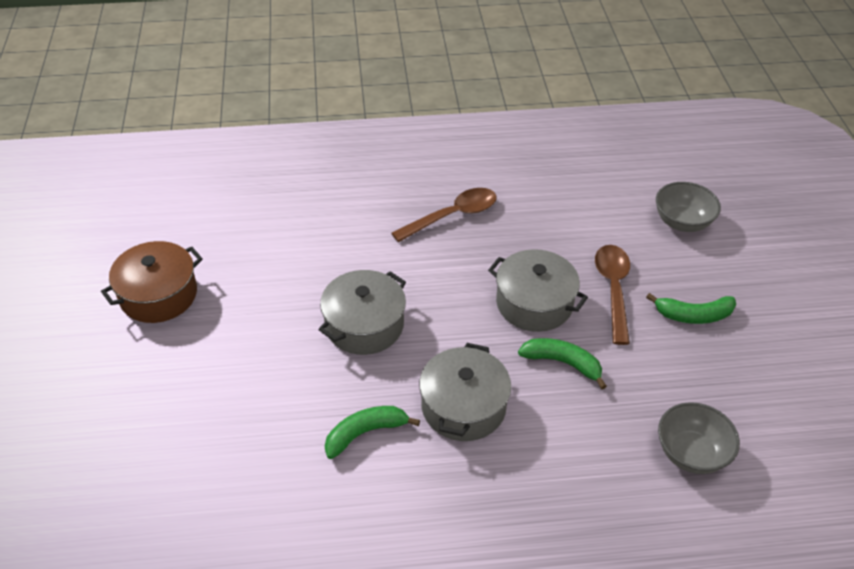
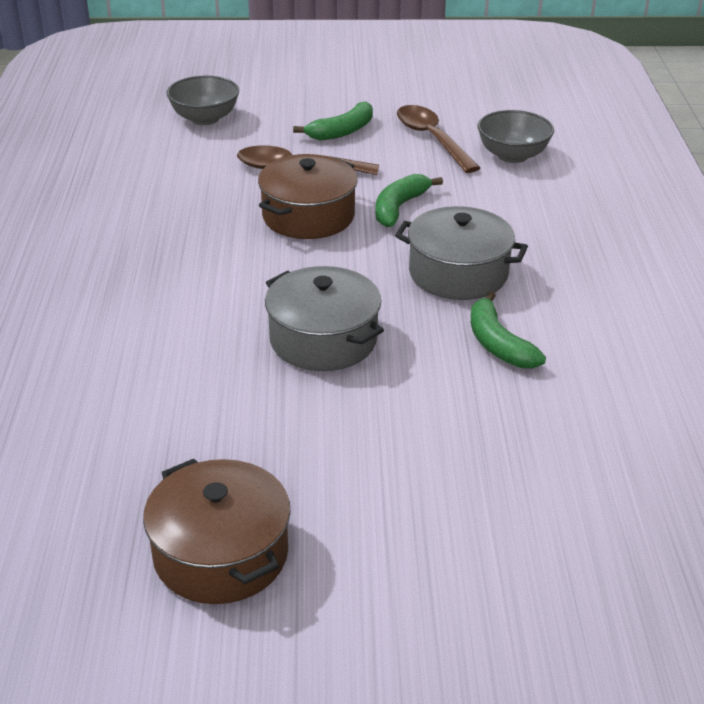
camera: 85 degrees left, 10 degrees down
(452, 216) = (137, 260): brown spoon -> brown spoon (432, 139)
(534, 303) = (308, 216): grey pot -> brown pot
(693, 315) = (342, 131): green banana -> green banana turned 45 degrees clockwise

